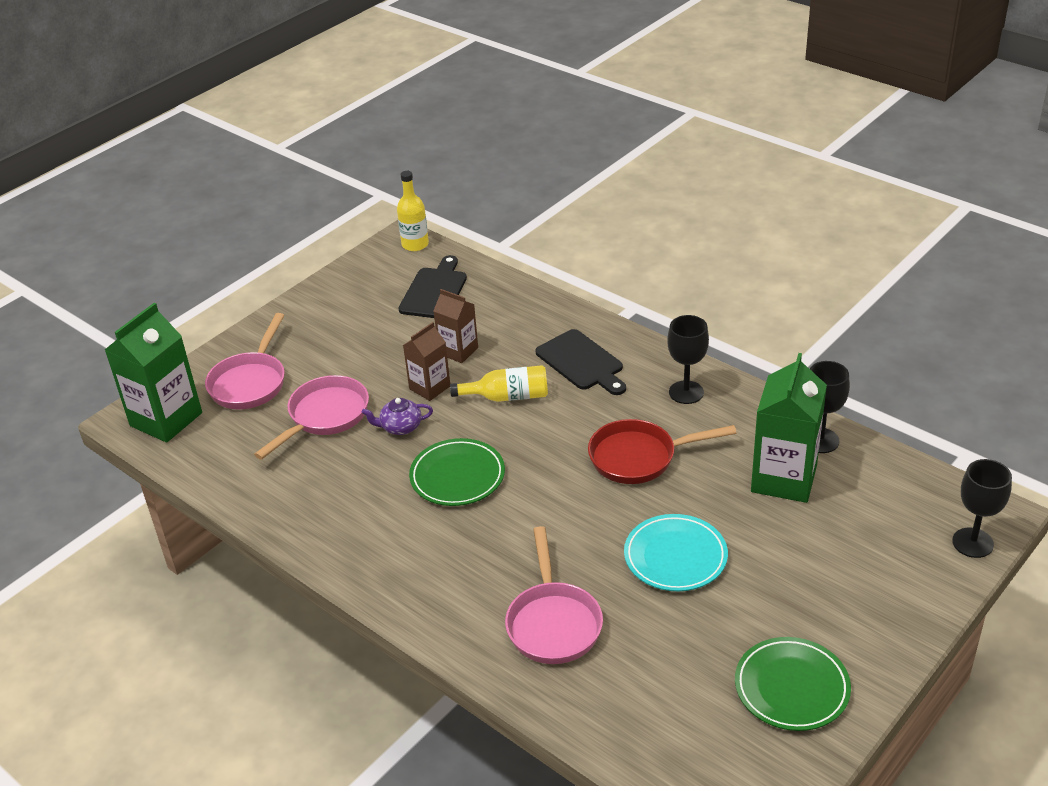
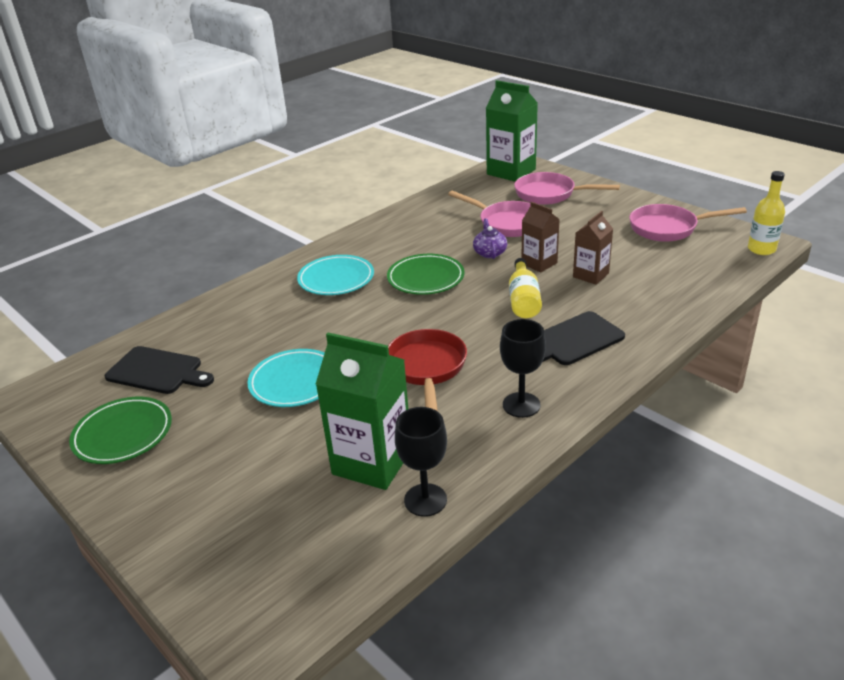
camera: 95 degrees right, 5 degrees down
(434, 291) = (683, 261): black cutting board -> black cutting board (158, 371)
(455, 559) = (336, 279): none -> turquoise plate
(553, 623) = (255, 319): pink pan -> pink pan (668, 228)
(972, 543) = (220, 607): black goblet -> none

